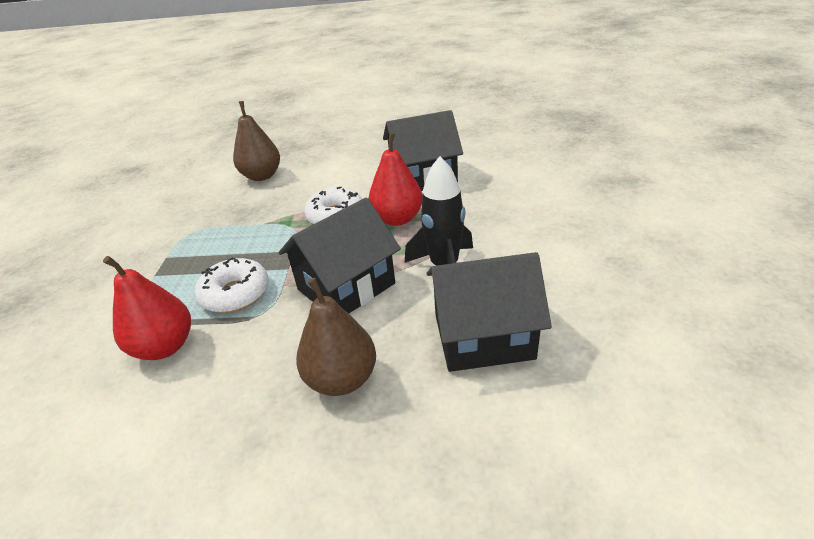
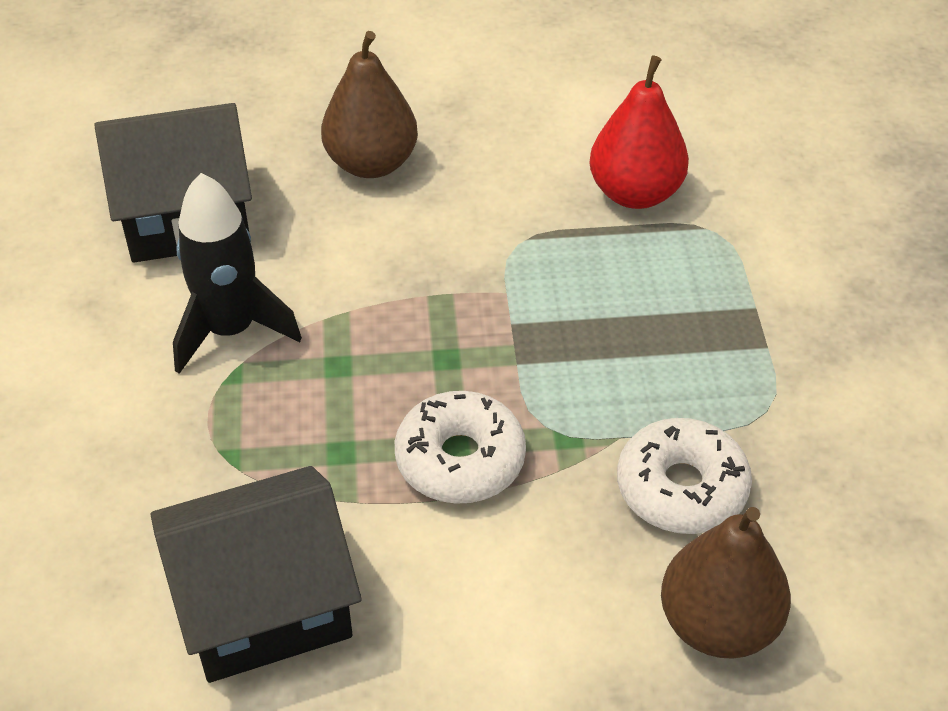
camera: 170 degrees right, 10 degrees up
(235, 294) = (579, 274): white donut -> white donut (681, 488)
(346, 286) = (396, 289): black house -> none
(397, 219) = (321, 449): red pear -> none

